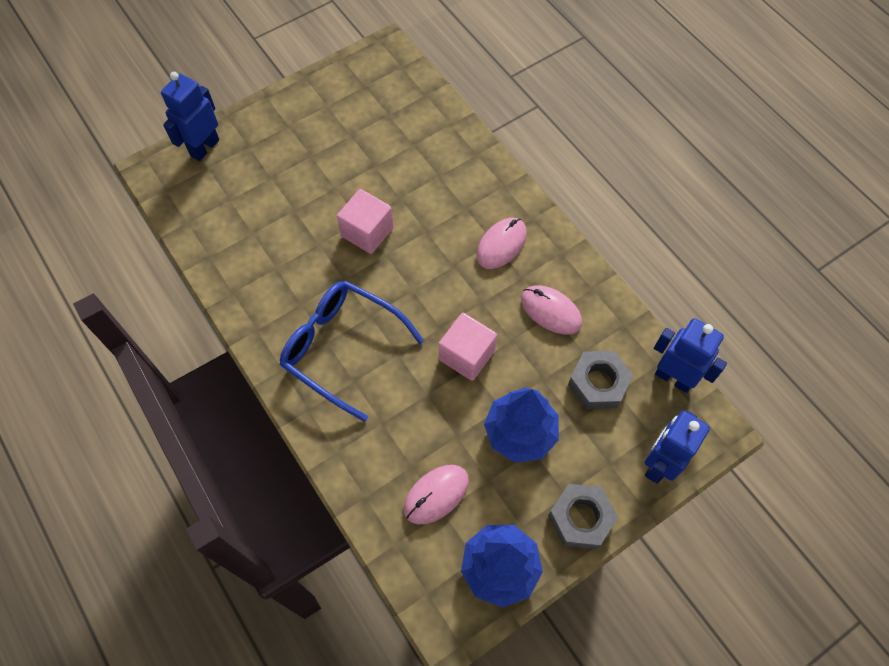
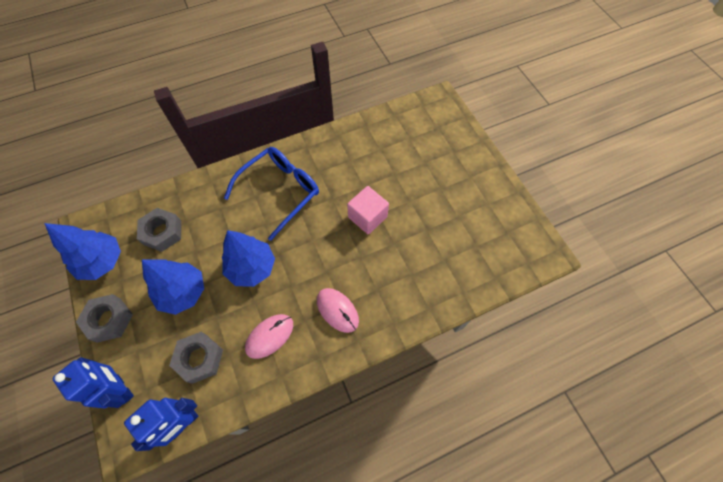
camera: 100 degrees right, 0 degrees up
(204, 147) = (455, 126): blue robot -> none
(436, 495) = (162, 232): pink mouse -> grey nut
(466, 355) = (251, 268): pink cube -> blue tree

